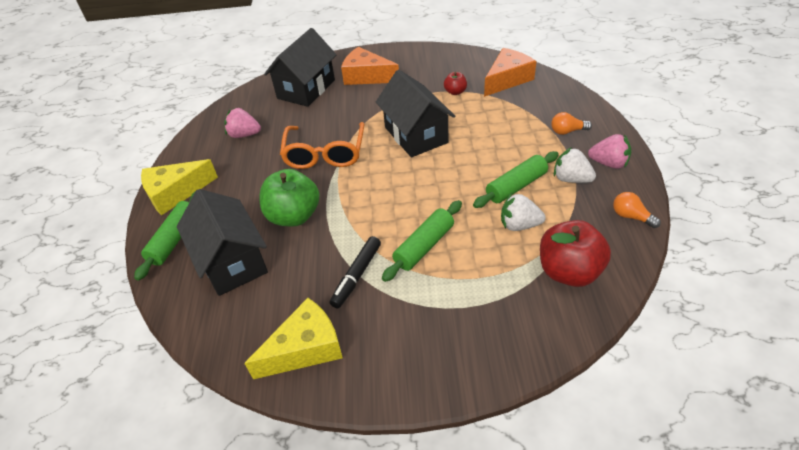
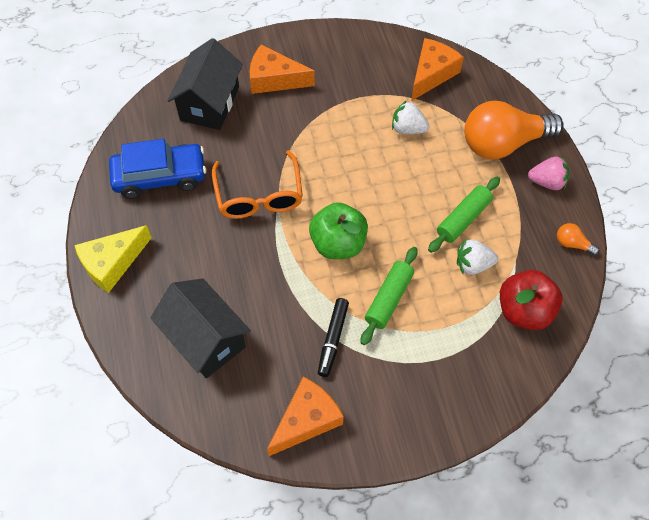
camera: 15 degrees left, 15 degrees up
(174, 239) = (135, 321): green rolling pin -> none
(244, 135) = (160, 177): pink strawberry -> blue car
(294, 216) = (251, 278): green apple -> green apple (338, 243)
(305, 348) = (306, 420): yellow cheese -> orange cheese
(416, 135) = (350, 161): black house -> none
(455, 92) = (379, 96): red apple -> none
(567, 131) = (503, 143): orange light bulb -> orange light bulb, size x2.50
(571, 179) = (514, 205): white strawberry -> white strawberry (408, 129)

